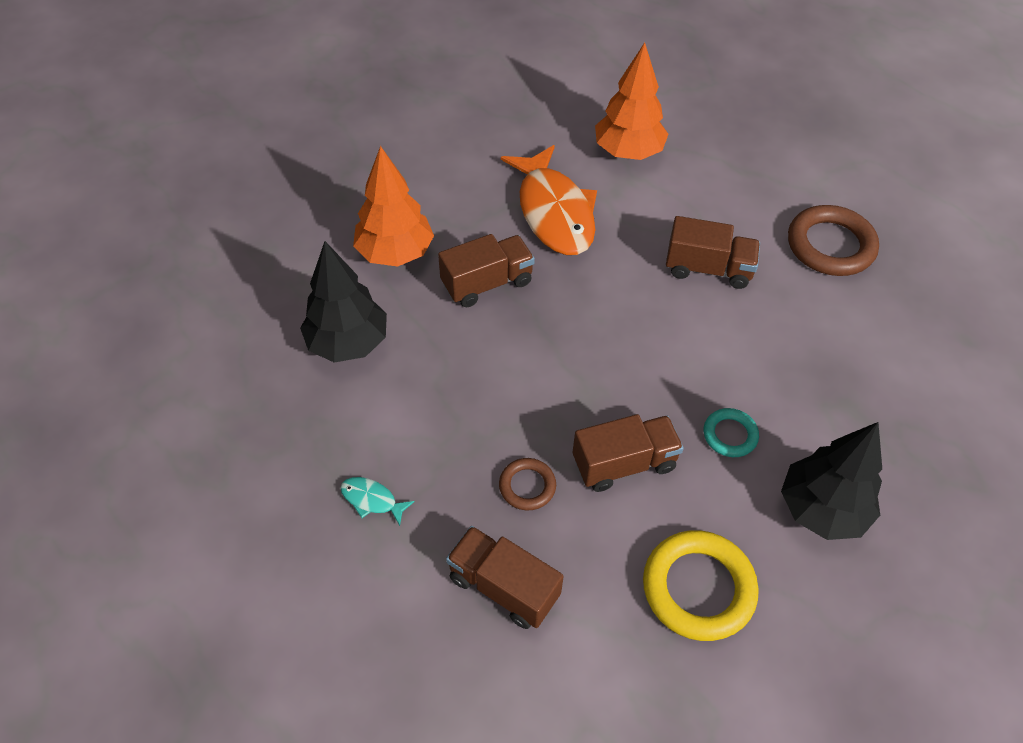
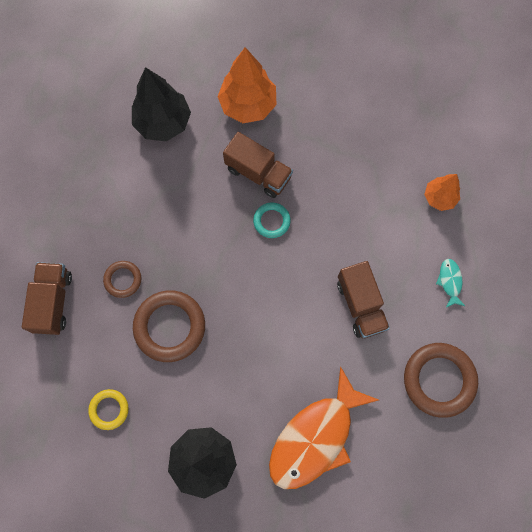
camera: 60 degrees right, 20 degrees up
(372, 500) = (67, 202): turquoise fish -> turquoise fish (450, 281)
(554, 212) = (347, 180): orange fish -> orange fish (315, 437)
(624, 463) = (170, 327): brown truck -> brown ring
(628, 152) = (439, 197): orange tree -> orange tree, size x0.59
(698, 588) = (109, 409): yellow ring -> yellow ring, size x0.54
(730, 435) = (227, 381): turquoise ring -> turquoise ring (271, 221)

